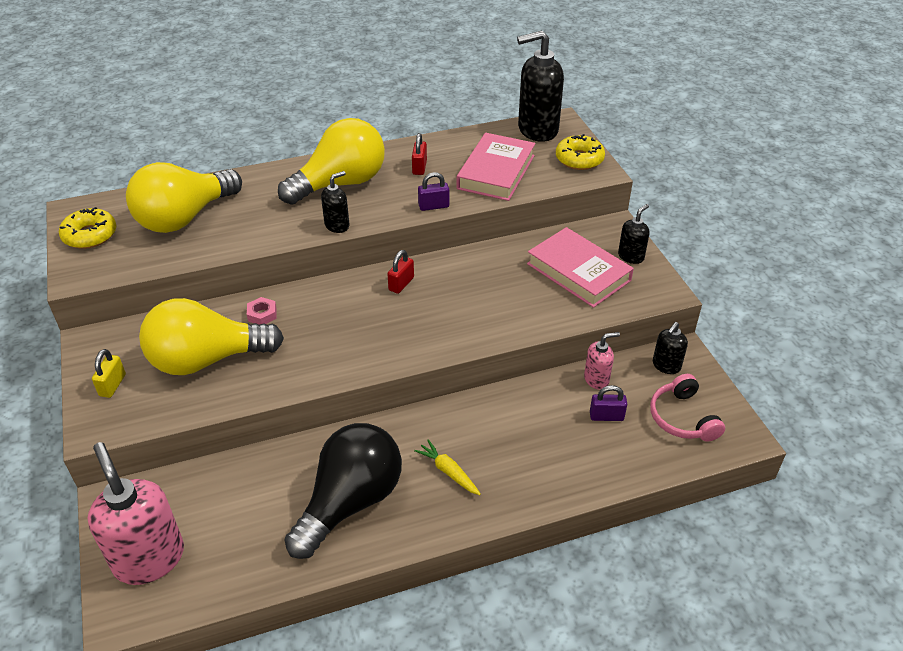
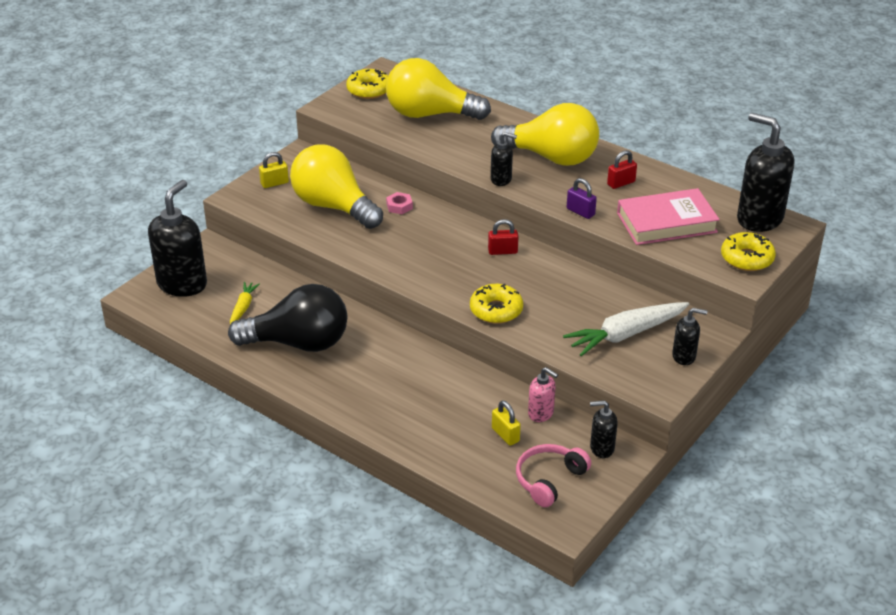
camera: 55 degrees right, 5 degrees down
(149, 558) = (182, 284): pink soap dispenser -> black soap dispenser
(448, 472) = (367, 376): yellow carrot -> yellow carrot (243, 307)
(477, 329) = (496, 310): none -> yellow donut
(578, 272) = (626, 335): pink book -> white carrot
(606, 416) = (505, 435): purple padlock -> yellow padlock

